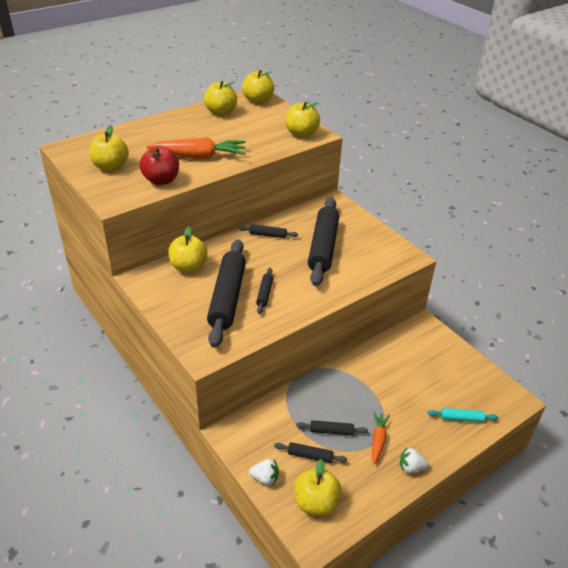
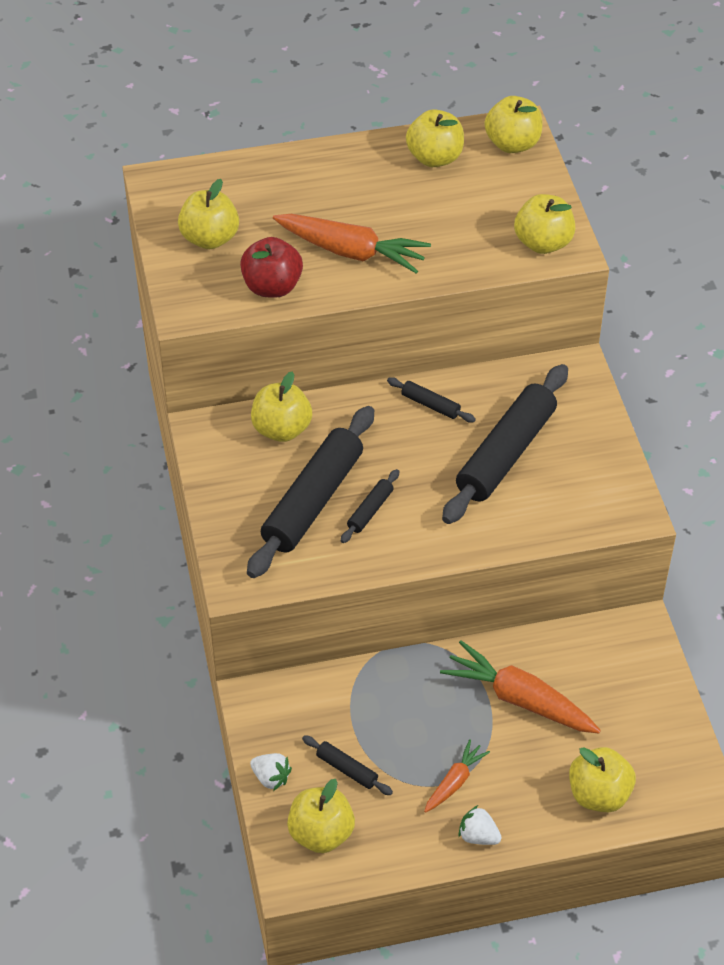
camera: 25 degrees right, 10 degrees up
(331, 431) = (396, 745): black rolling pin -> none
(385, 381) = (519, 699): none -> orange carrot
(461, 418) = (599, 794): turquoise rolling pin -> yellow apple

